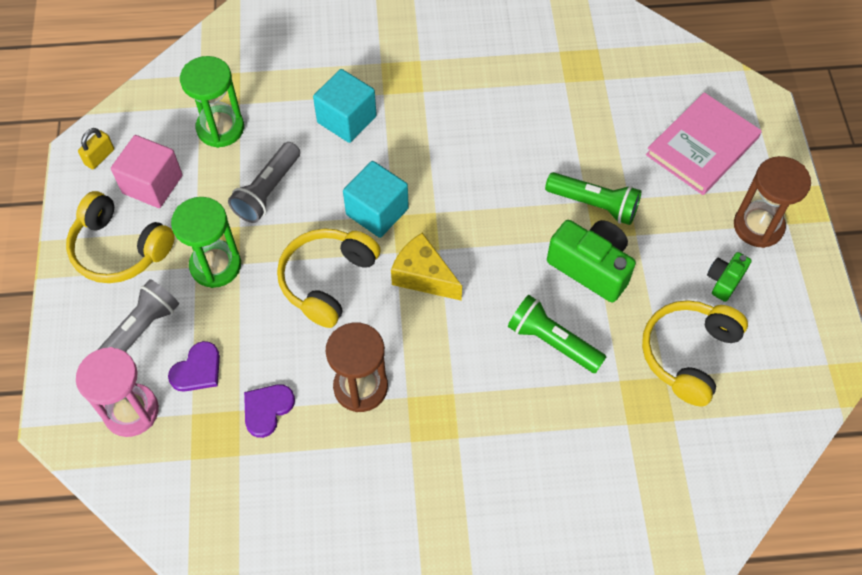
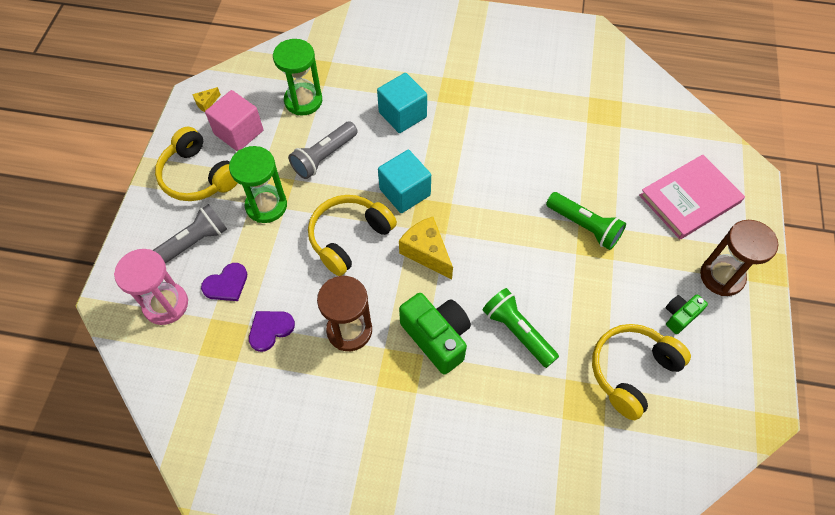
camera: 15 degrees right, 0 degrees up
(100, 157) = (206, 103): yellow padlock -> yellow cheese
(591, 267) = (567, 278): green camera -> green camera (437, 337)

